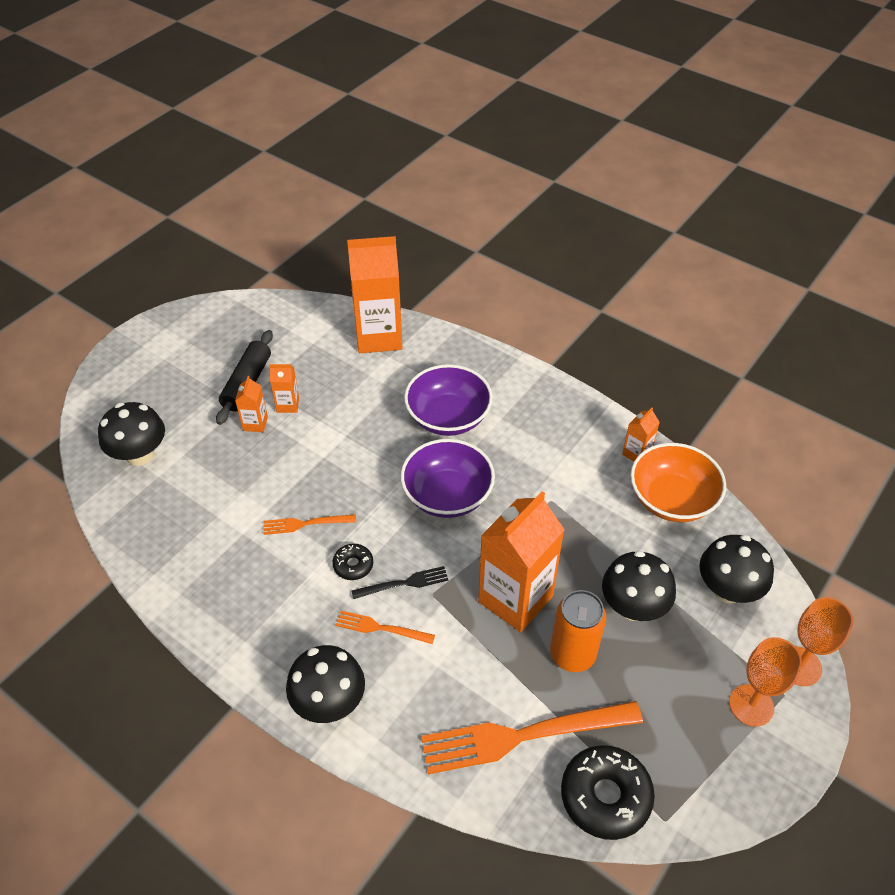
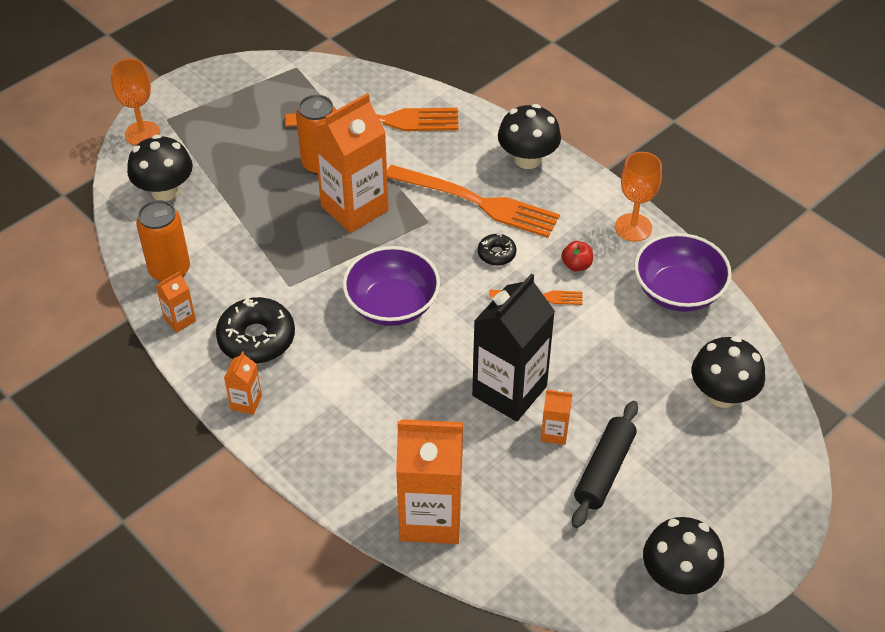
camera: 170 degrees left, 0 degrees up
(255, 423) = (593, 414): orange carton -> orange carton (246, 402)
(269, 564) = (576, 265): none -> red apple
(328, 432) = (509, 391): none -> black carton
(380, 628) = (479, 202): orange fork -> orange fork, size x2.06
(405, 583) = (451, 233): black fork -> none
(448, 417) = (369, 390): purple bowl -> purple bowl (678, 291)
(605, 796) = (332, 83): black donut -> black donut (256, 338)
(633, 607) = (254, 189): black mushroom -> black mushroom (678, 577)
(672, 499) = (170, 270): orange bowl -> orange can
(751, 705) = (197, 116): orange goblet -> orange goblet (633, 227)

